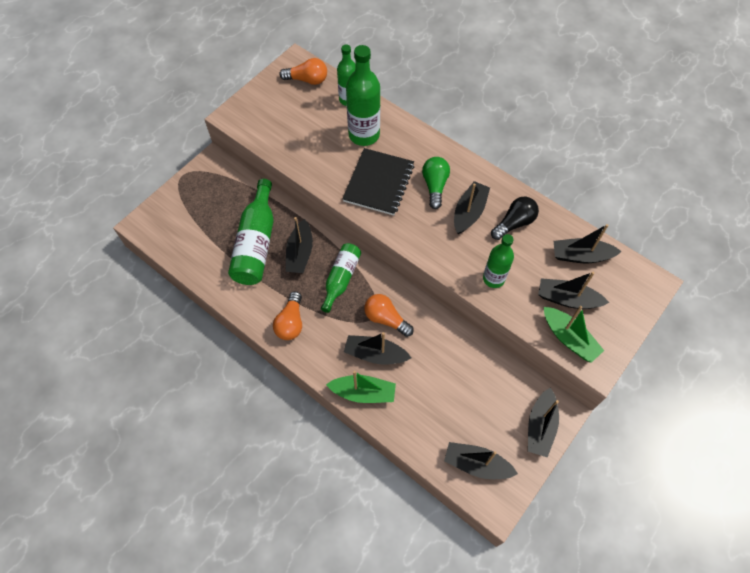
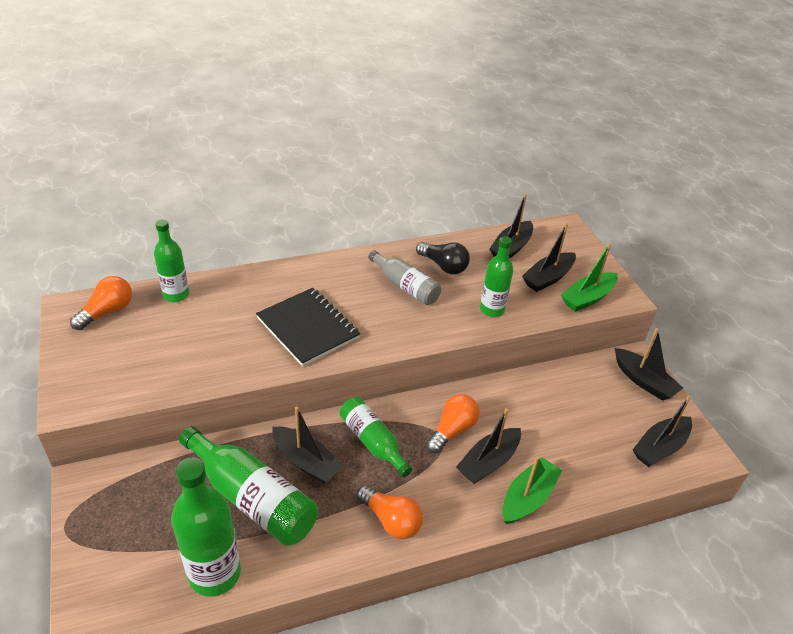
camera: 60 degrees left, 20 degrees down
(364, 135) = (235, 307): green bottle -> green bottle (214, 573)
(386, 319) = (452, 430): orange light bulb -> orange light bulb turned 150 degrees clockwise
(435, 186) = (353, 292): green light bulb -> none
(469, 212) = (405, 286): black boat -> grey bottle
(514, 223) = (443, 266): black light bulb -> black light bulb turned 135 degrees clockwise
(569, 338) = (587, 298): green boat -> green boat turned 150 degrees clockwise

